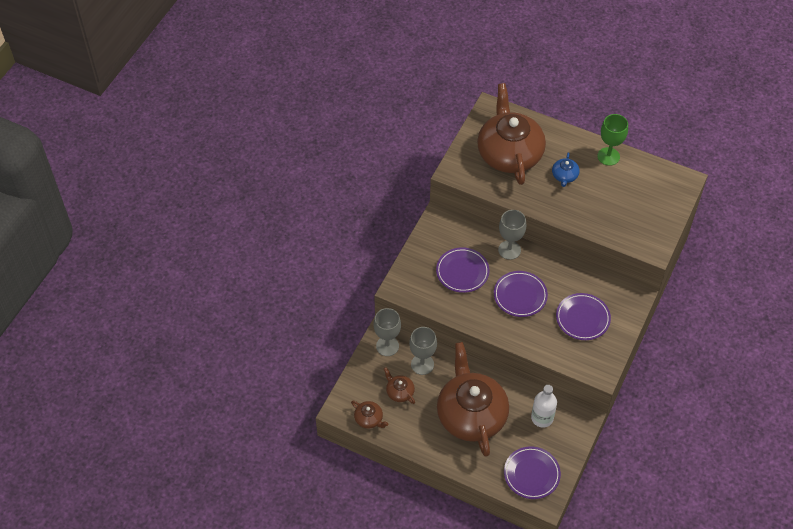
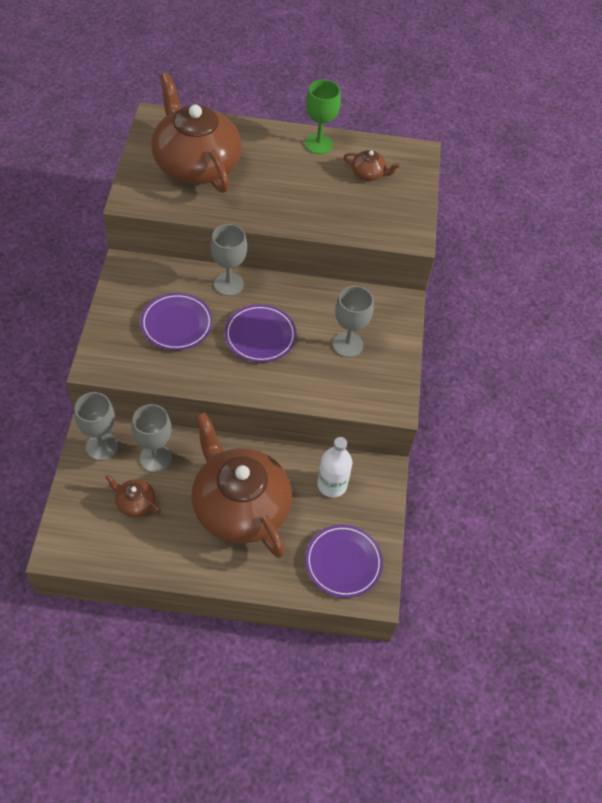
camera: 25 degrees left, 0 degrees up
(369, 419) = (103, 551): brown teapot -> brown teapot (368, 173)
(564, 176) = (273, 176): blue teapot -> none
(582, 318) = (347, 344): purple plate -> grey goblet

